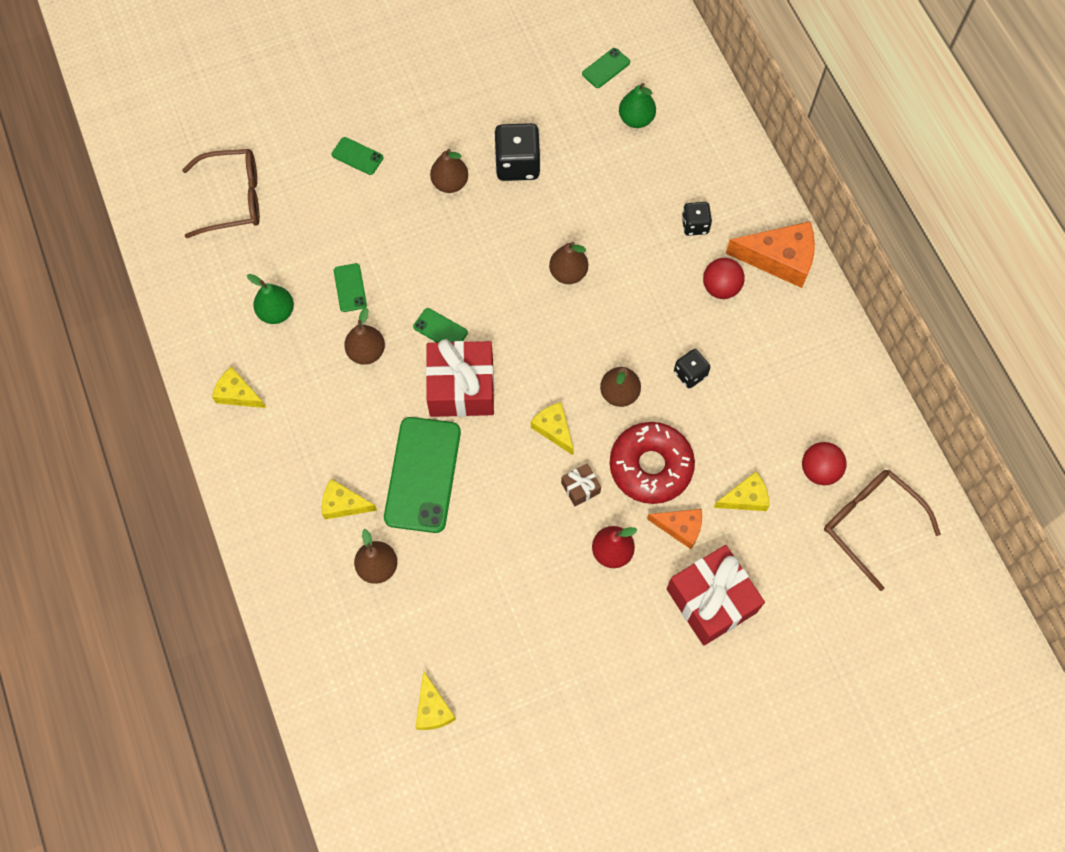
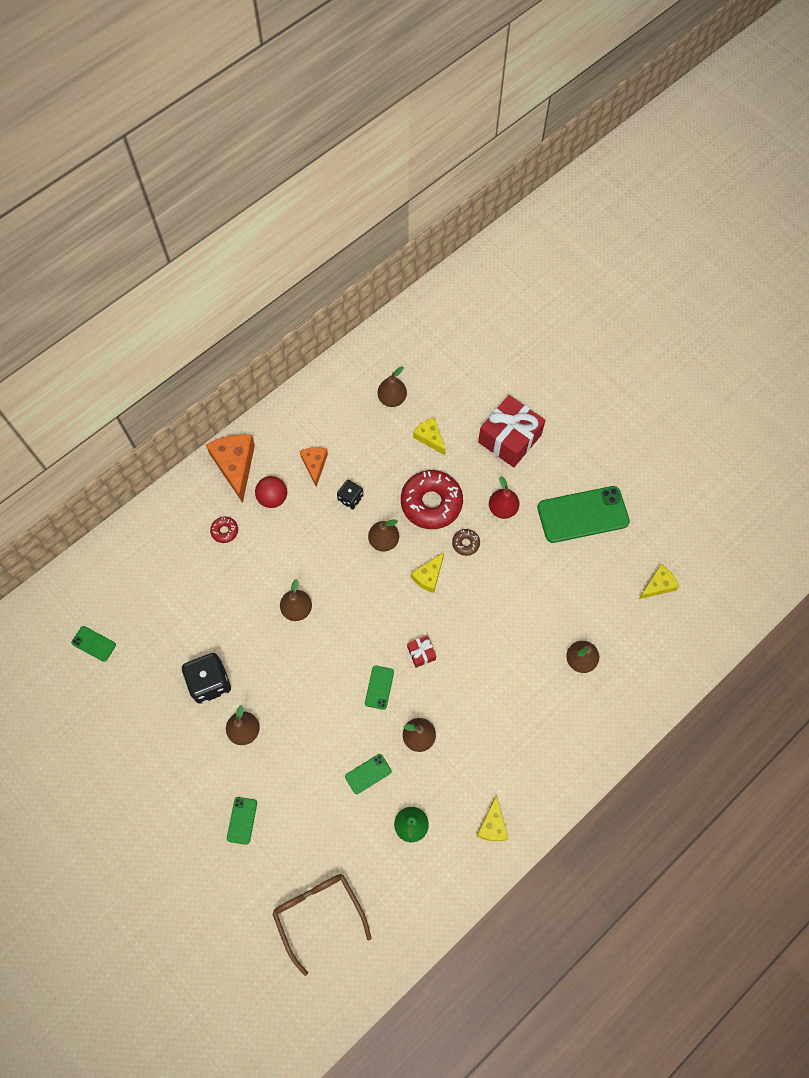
camera: 110 degrees left, 0 degrees up
(343, 504) = (545, 703): yellow cheese -> none
(423, 474) = (500, 655): green phone -> green phone (582, 514)
(461, 388) = (421, 653): red gift -> red gift, size x0.45
(580, 488) = (465, 543): brown gift -> brown donut
(636, 119) = (139, 604): green pear -> none
(680, 528) = (468, 471): orange cheese -> orange cheese (314, 465)
(695, 225) = (224, 531): black dice -> red donut
(819, 470) = (392, 399): red ball -> brown pear
(870, 524) = (417, 360): brown glasses -> none

